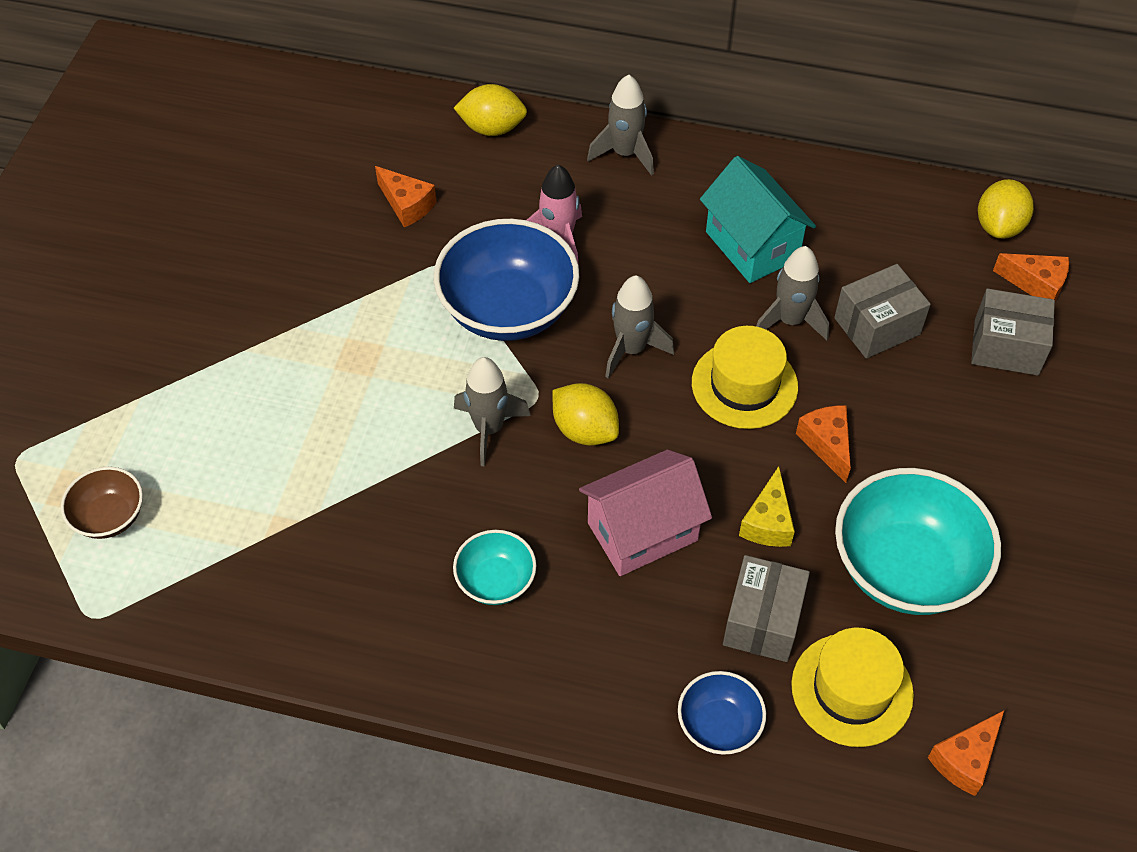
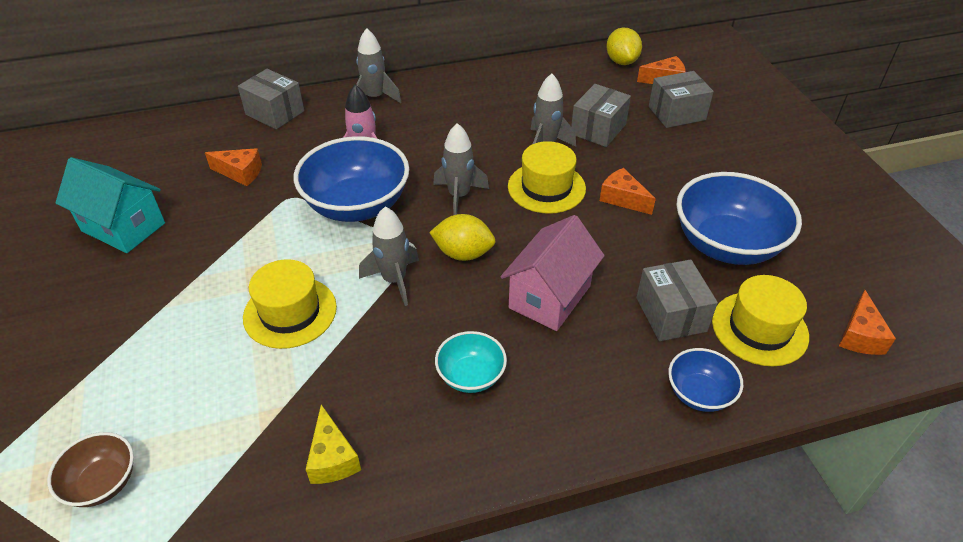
camera: 30 degrees left, 10 degrees down
(362, 416) = (290, 312): none -> yellow hat
(492, 128) = (275, 113): yellow lemon -> grey box
(752, 245) = (491, 116): turquoise house -> turquoise house (123, 227)
(768, 522) = (624, 255): yellow cheese -> yellow cheese (332, 458)
(905, 568) = (726, 245): turquoise bowl -> blue bowl

